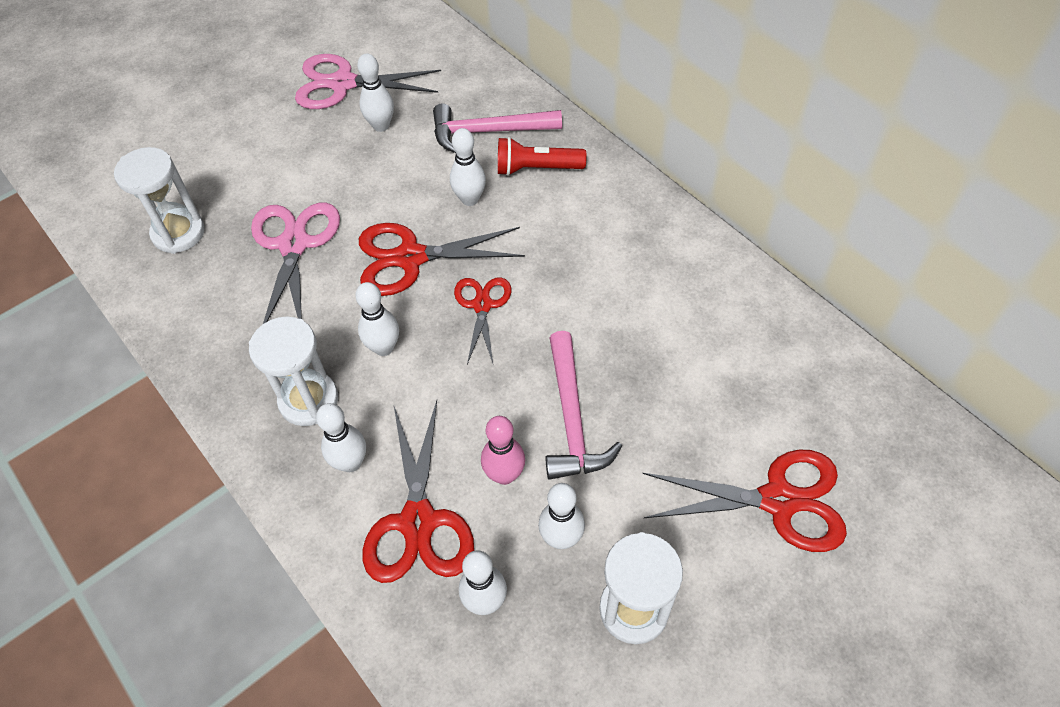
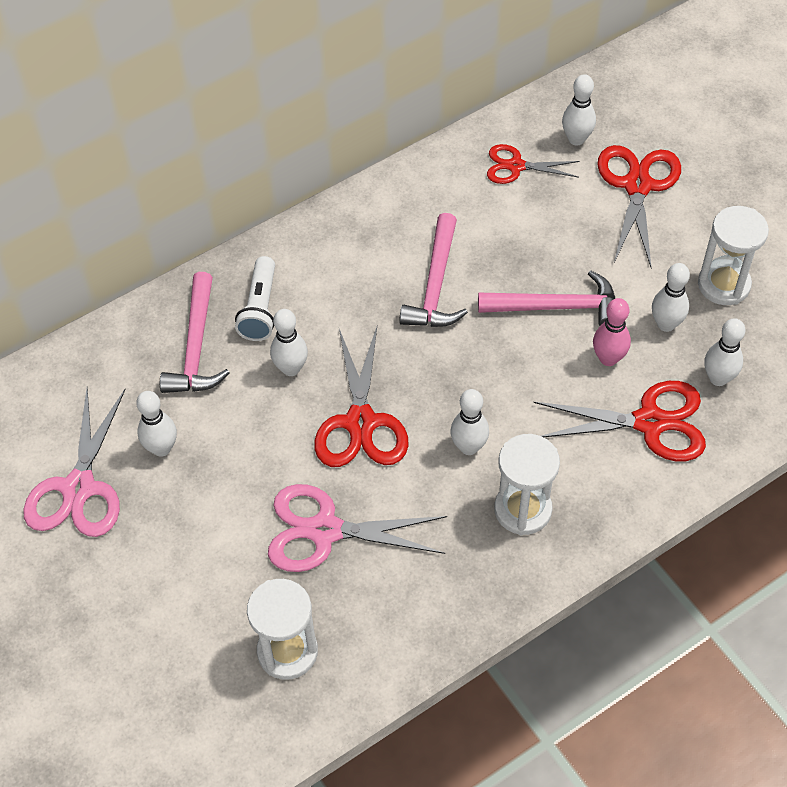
camera: 85 degrees left, 0 degrees up
(350, 463) = (591, 473): white bowling pin -> white bowling pin (576, 139)
(482, 305) = (428, 365): red scissors -> red scissors (515, 166)
(536, 169) = (260, 309): red flashlight -> white flashlight
(586, 302) = (435, 285): none -> pink hammer

